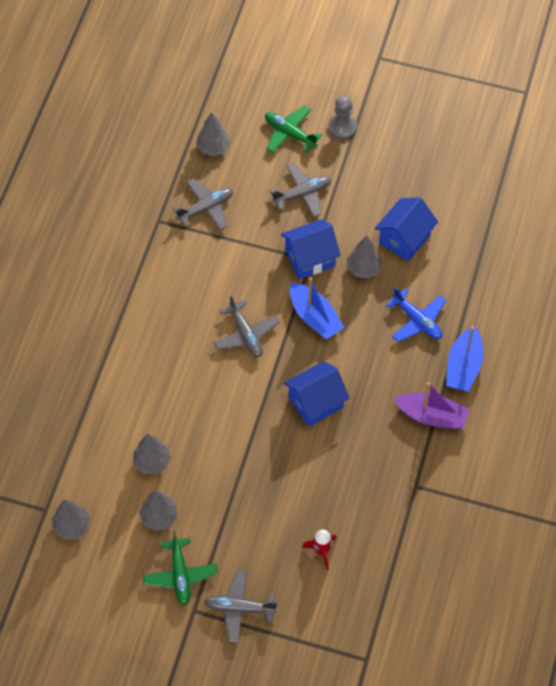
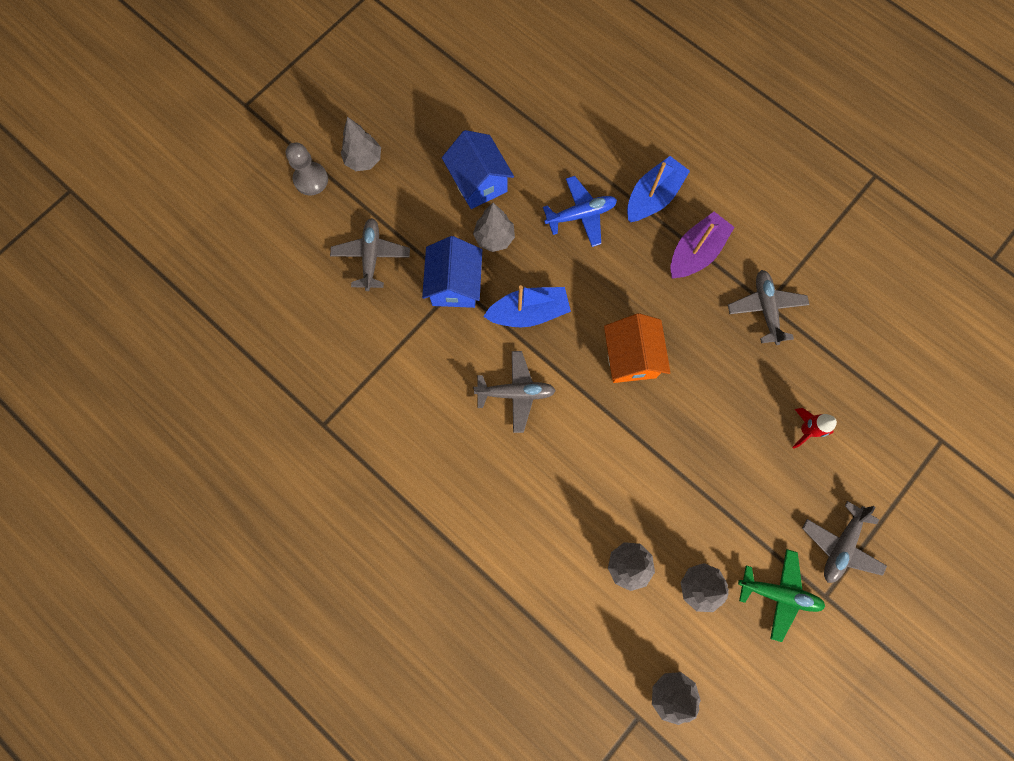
camera: 65 degrees left, 15 degrees up
(206, 208) = (335, 365): grey plane -> grey plane (765, 309)
(213, 148) = (261, 322): grey tree -> grey tree (363, 160)
(290, 133) = (288, 235): green plane -> none
(316, 402) = (631, 357): blue house -> orange house
(463, 366) = (653, 197): blue boat -> blue boat turned 90 degrees counterclockwise

